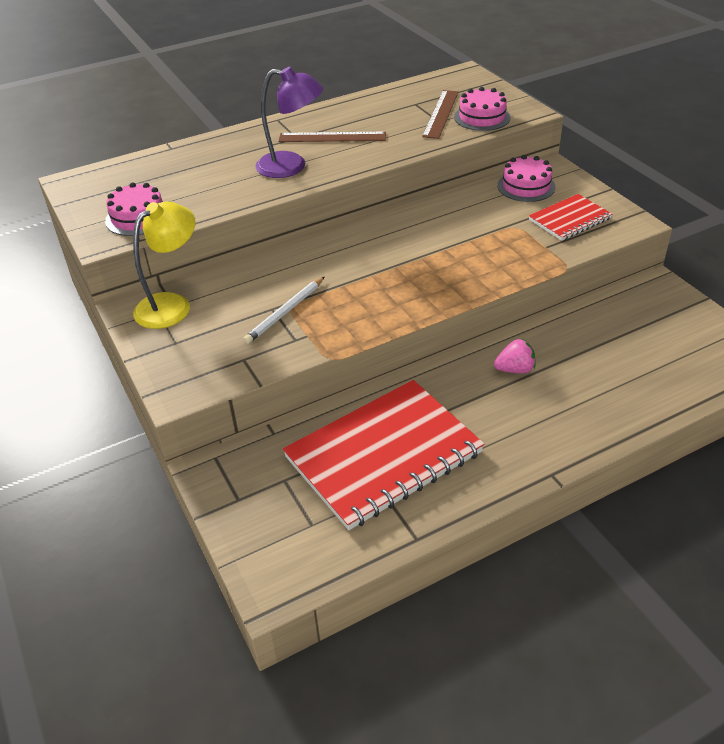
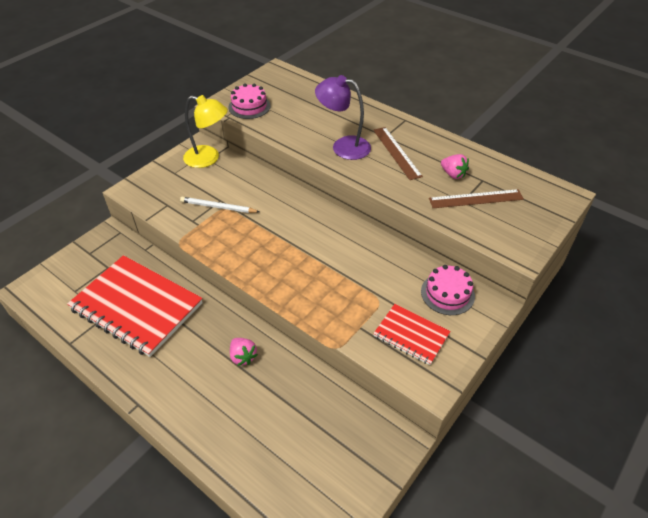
camera: 65 degrees right, 5 degrees up
(291, 166) = (343, 146): purple lamp -> purple lamp turned 120 degrees clockwise
(395, 116) = (453, 174): none -> pink strawberry
(482, 117) = (488, 225): pink cake -> none

